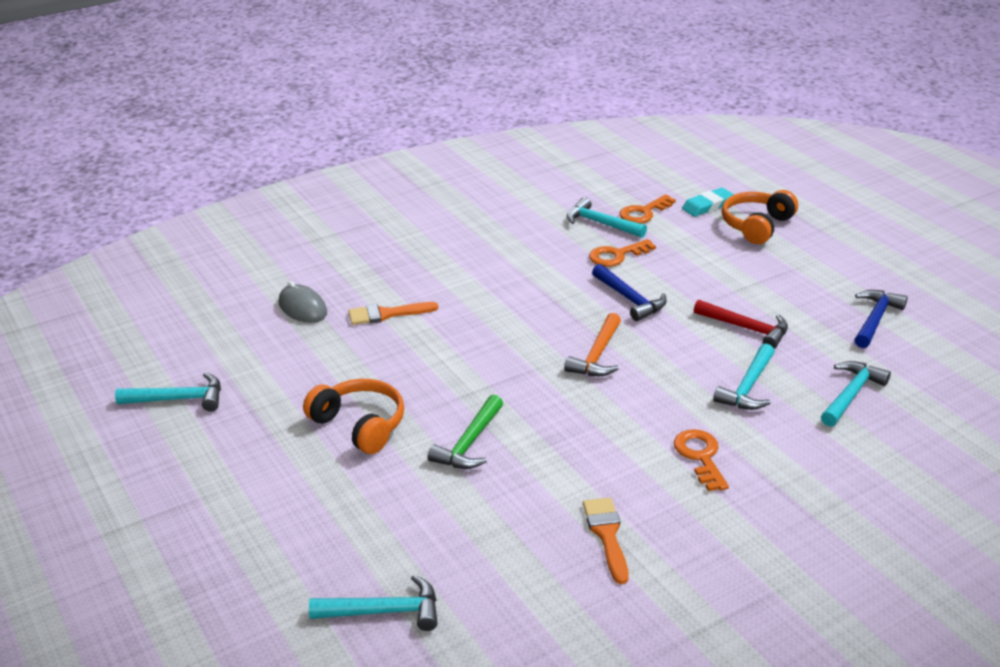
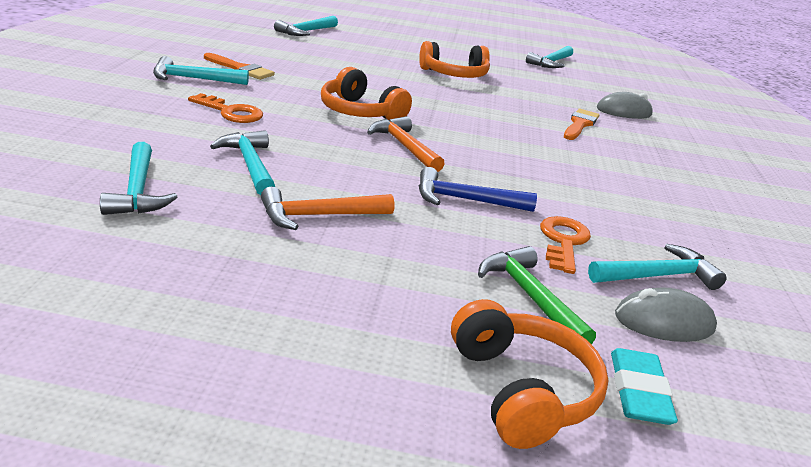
camera: 125 degrees right, 5 degrees down
(469, 443) = (385, 82): green hammer -> green hammer (530, 296)
(572, 408) = (360, 112): none -> orange headphones
(643, 212) = (664, 322): orange key -> grey mouse
(685, 532) = (193, 79): none -> turquoise hammer
(746, 328) = (319, 216): red hammer -> orange hammer
(875, 319) = (174, 294): blue hammer -> none

